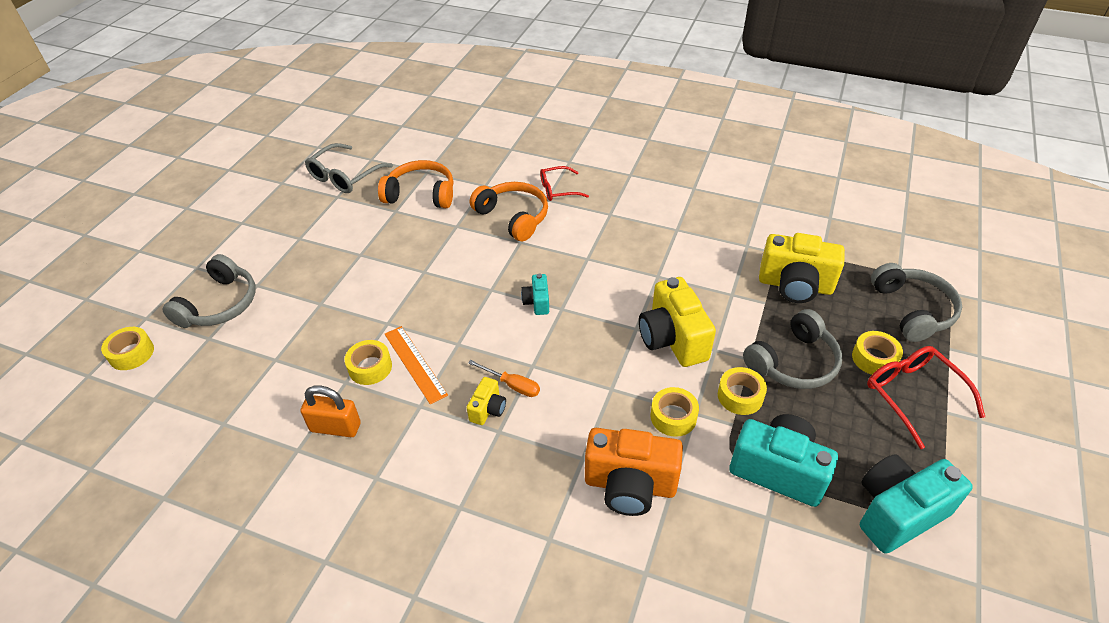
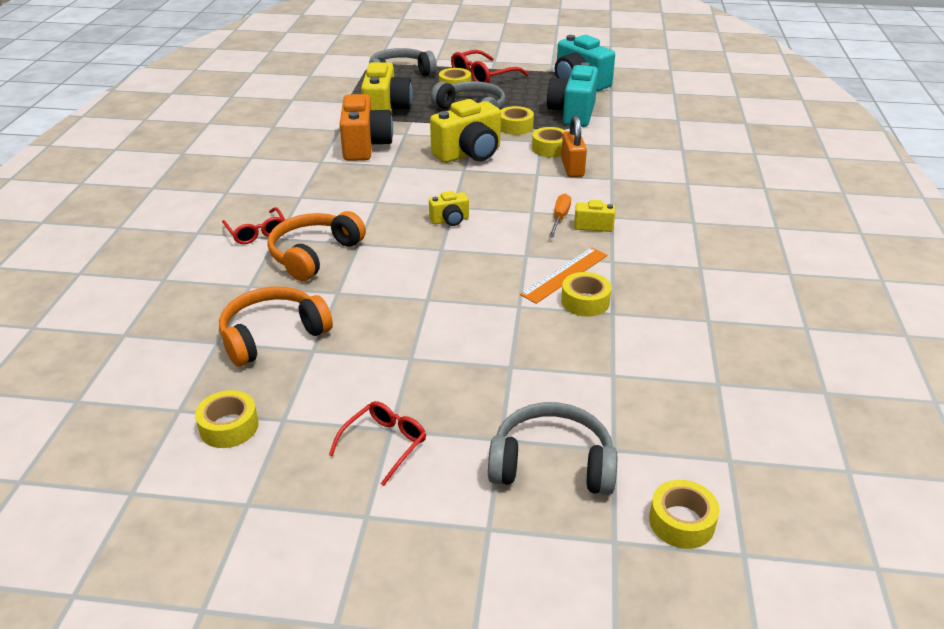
camera: 105 degrees left, 10 degrees down
(288, 234) = (384, 444): none -> red glasses
(335, 427) = (668, 304): orange padlock -> orange padlock (572, 168)
(344, 176) = (229, 427): grey glasses -> yellow tape
(421, 194) = (272, 335): orange headphones -> orange headphones turned 60 degrees clockwise
(537, 302) = (450, 220): turquoise camera -> yellow camera
(630, 485) = (622, 159): orange camera -> orange camera (365, 146)

